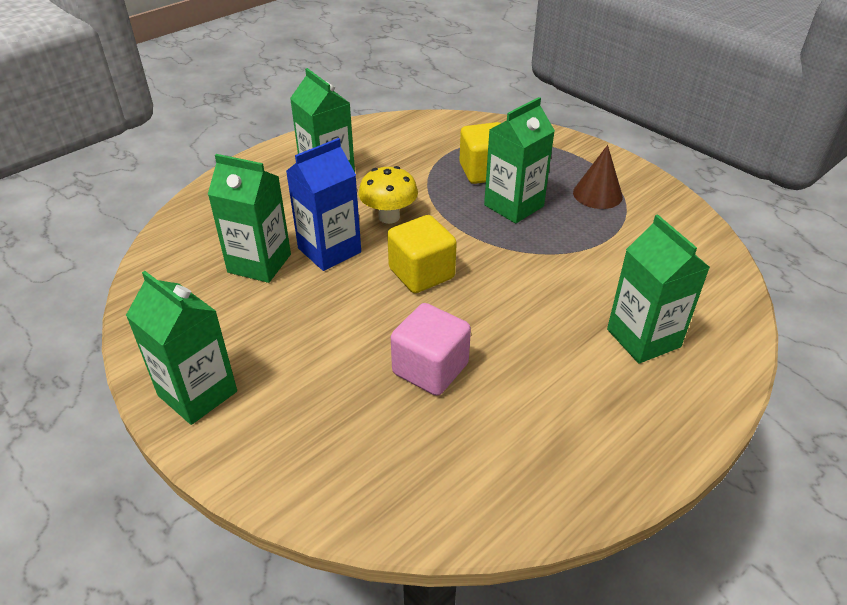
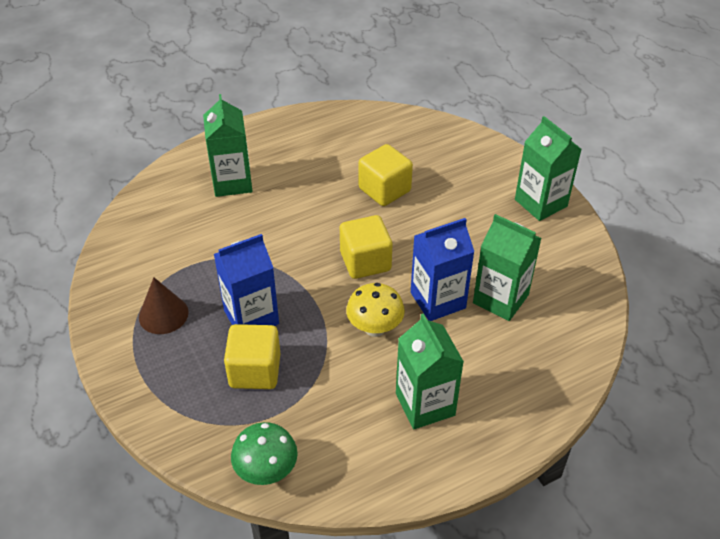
camera: 165 degrees left, 5 degrees up
(430, 369) = (384, 190): pink cube -> yellow cube
(439, 124) = (266, 471): none -> green mushroom
(514, 206) = (251, 317): green carton -> blue carton

